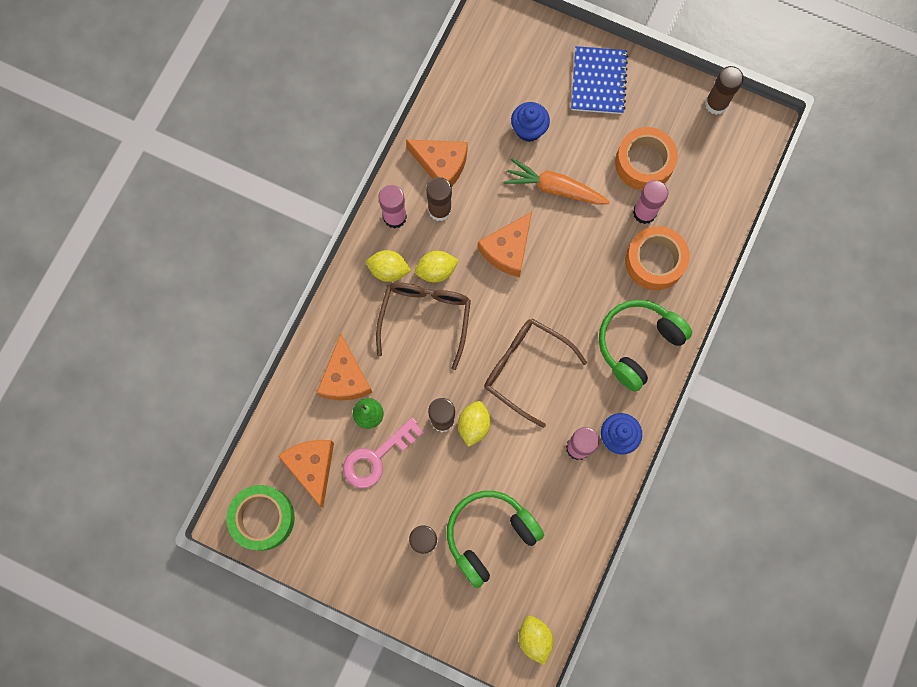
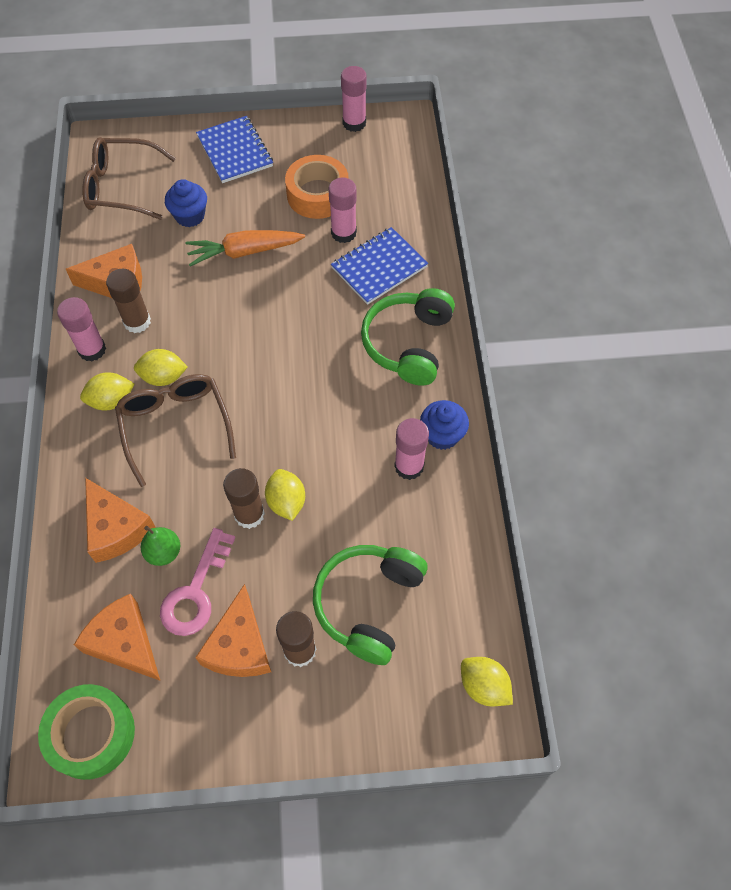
camera: 30 degrees left, 15 degrees down
(436, 271) = (163, 377): yellow lemon -> yellow lemon turned 45 degrees clockwise
(507, 250) = (228, 324): orange cheese -> orange cheese (239, 646)
(525, 368) = (309, 421): brown glasses -> brown glasses (121, 187)
(654, 261) = (379, 267): orange tape -> blue notebook
(716, 104) = (354, 123): brown glue stick -> pink glue stick

